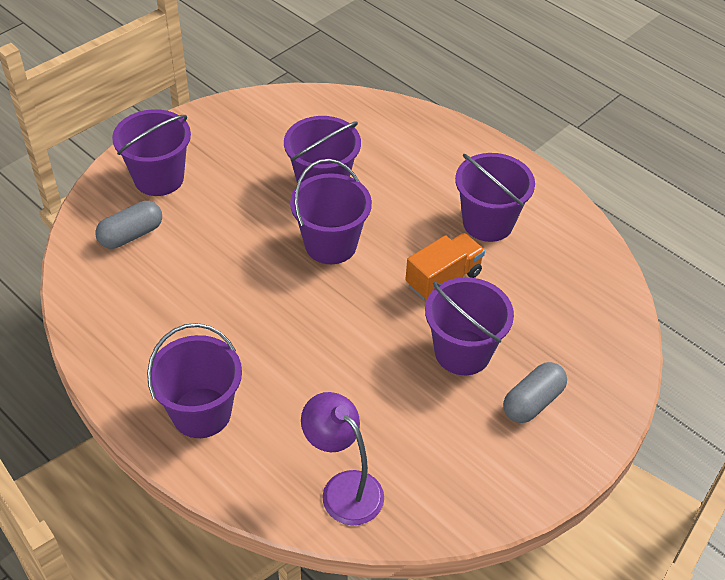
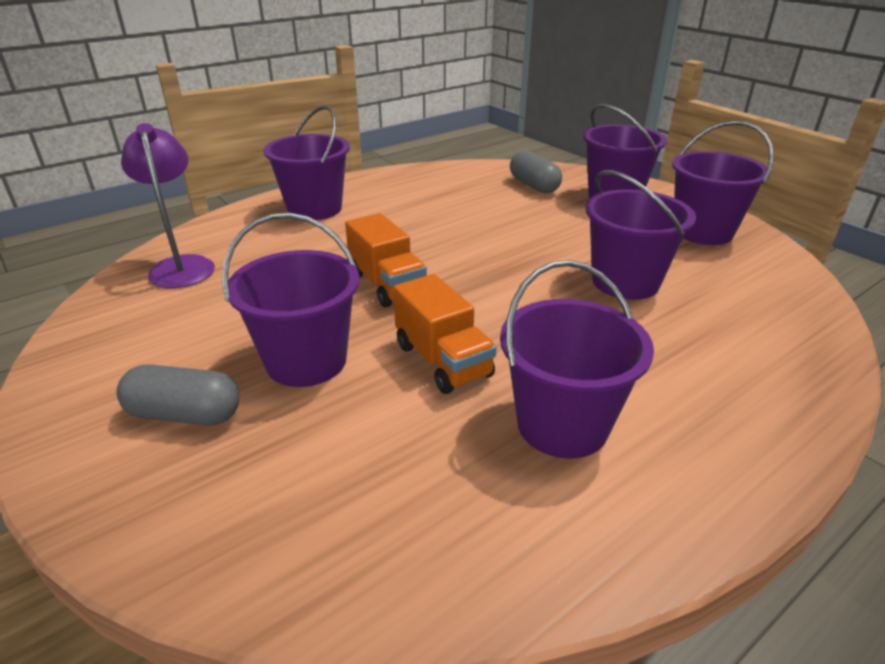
camera: 100 degrees right, 15 degrees down
(330, 244) = (516, 280): purple bucket -> purple bucket (702, 231)
(343, 488) = (182, 266): purple lamp -> purple lamp turned 75 degrees counterclockwise
(351, 324) = (387, 285): none -> orange truck
(532, 402) = (185, 414): grey capsule -> grey capsule turned 45 degrees counterclockwise

